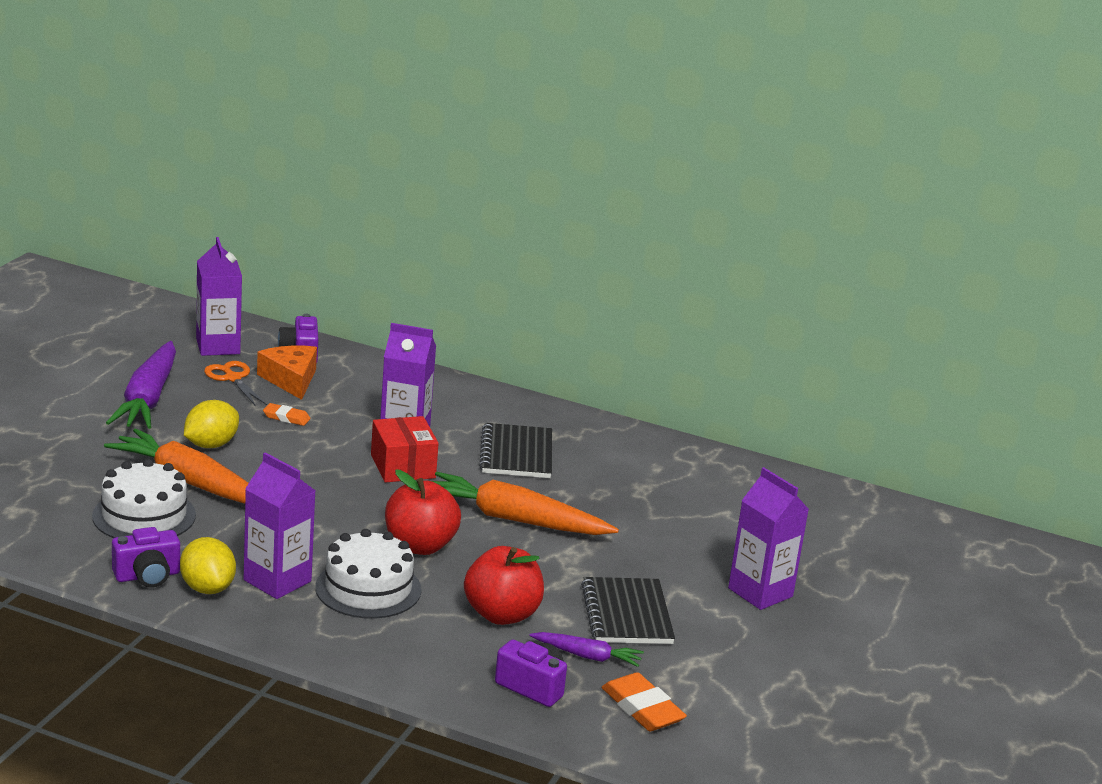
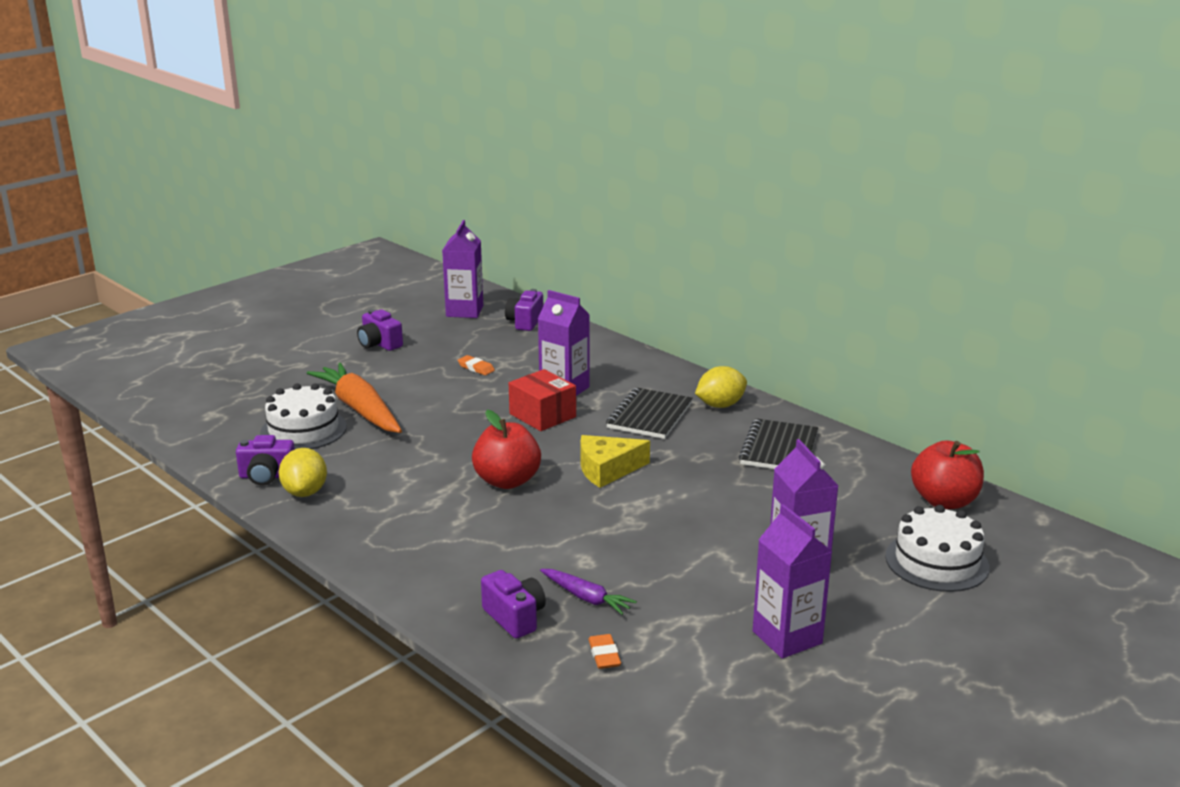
camera: 25 degrees right, 0 degrees up
(148, 399) = (379, 344): purple carrot -> purple camera
(211, 445) = (399, 382): yellow lemon -> yellow lemon (720, 405)
(233, 378) = (457, 335): orange scissors -> none
(277, 581) = (365, 494): purple carton -> purple carton (787, 637)
(291, 379) = (502, 340): orange cheese -> none
(368, 588) = (435, 510): white cake -> white cake (936, 562)
(403, 466) = (542, 415): red box -> red box turned 45 degrees counterclockwise
(502, 614) = (535, 549): red apple -> red apple (944, 501)
(514, 519) = (607, 469): orange carrot -> yellow cheese
(626, 614) = (651, 565): black notebook -> black notebook (779, 449)
(642, 708) = (604, 655): orange eraser -> orange eraser, size x0.59

